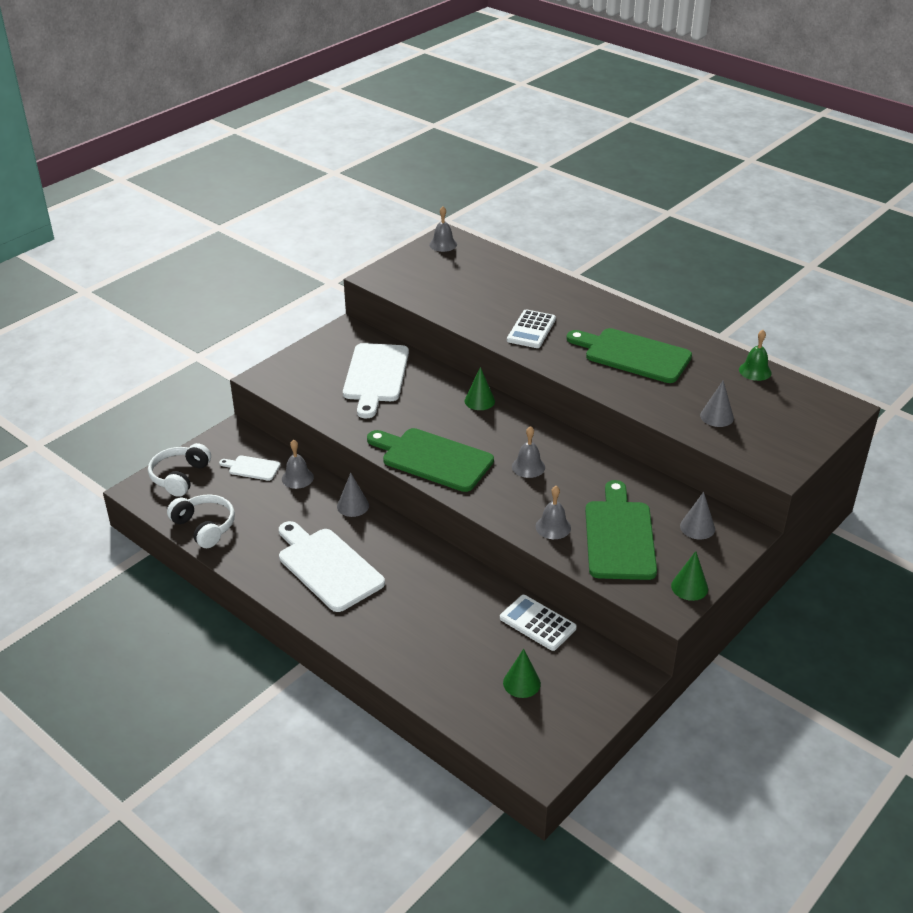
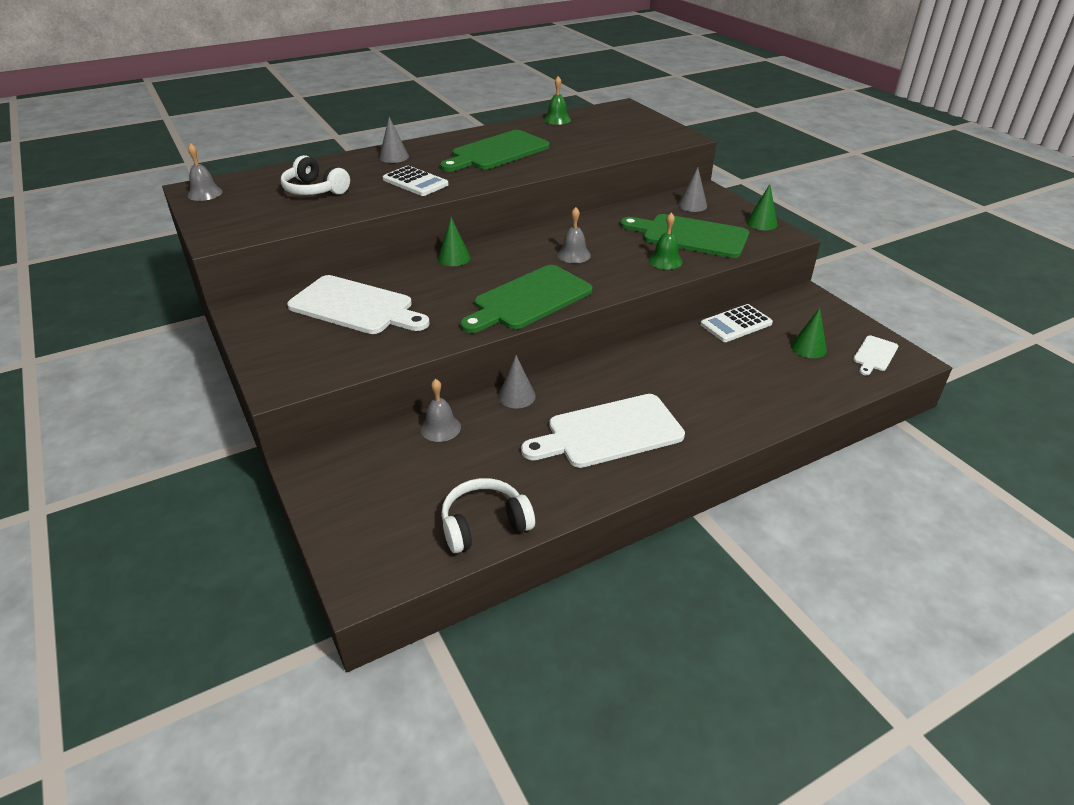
camera: 70 degrees left, 0 degrees up
(180, 477) = (363, 535): white headphones -> white headphones (314, 190)
(252, 468) = (394, 462): white cutting board -> white cutting board (874, 355)
(553, 527) = (665, 261): grey bell -> green bell
(717, 416) = (606, 142): grey cone -> grey cone (394, 157)

